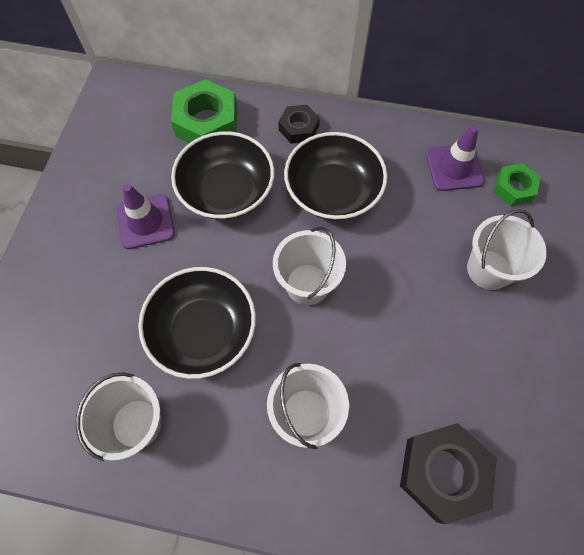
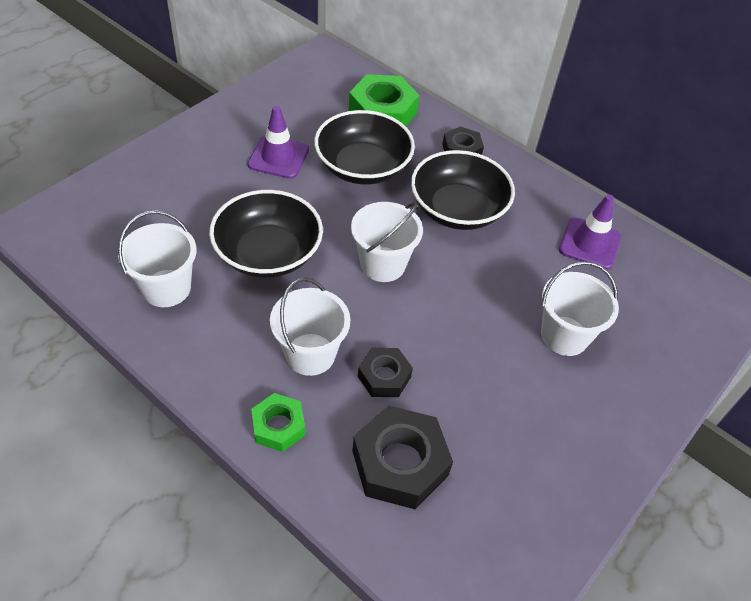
camera: 25 degrees right, 15 degrees down
(379, 397) = (384, 376): none -> black nut
(513, 188) = (639, 286): green nut -> green nut (278, 426)

